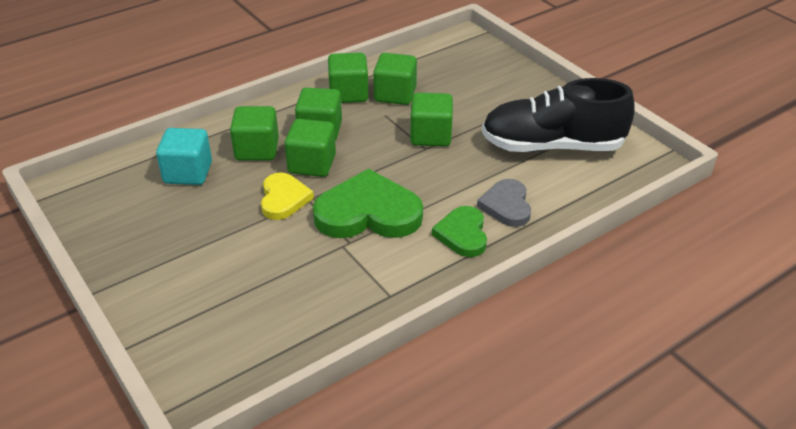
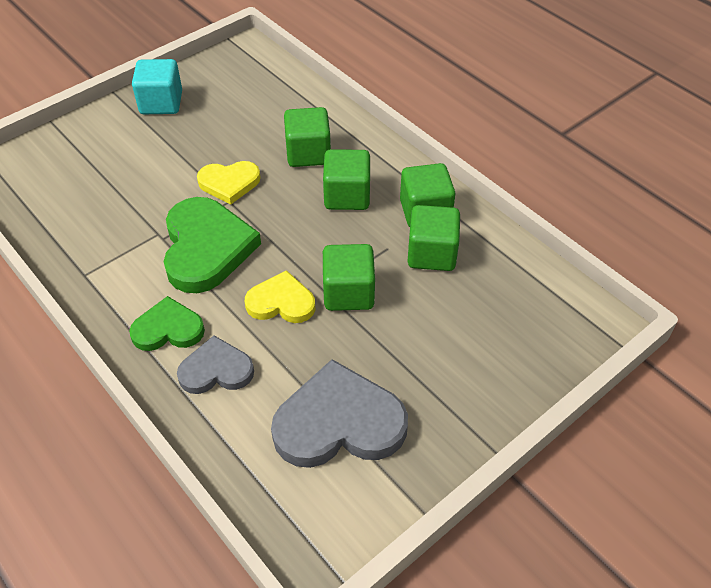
camera: 85 degrees right, 10 degrees up
(188, 173) = (268, 114): turquoise cube -> turquoise cube (161, 103)
(312, 164) = (286, 196): green cube -> none
(437, 170) = (281, 302): none -> yellow heart
(552, 146) = (339, 422): black shoe -> grey heart

